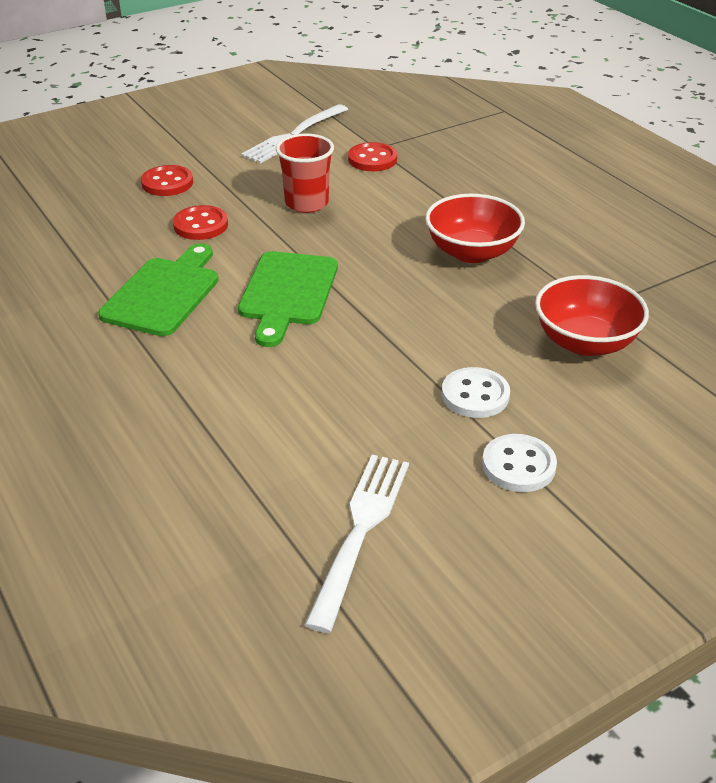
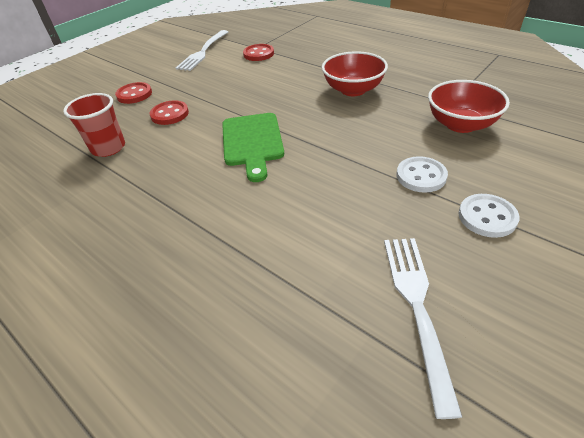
camera: 15 degrees left, 5 degrees up
(164, 293) = (165, 164): green cutting board -> none
(306, 203) = (233, 86): red cup -> red cup (108, 148)

